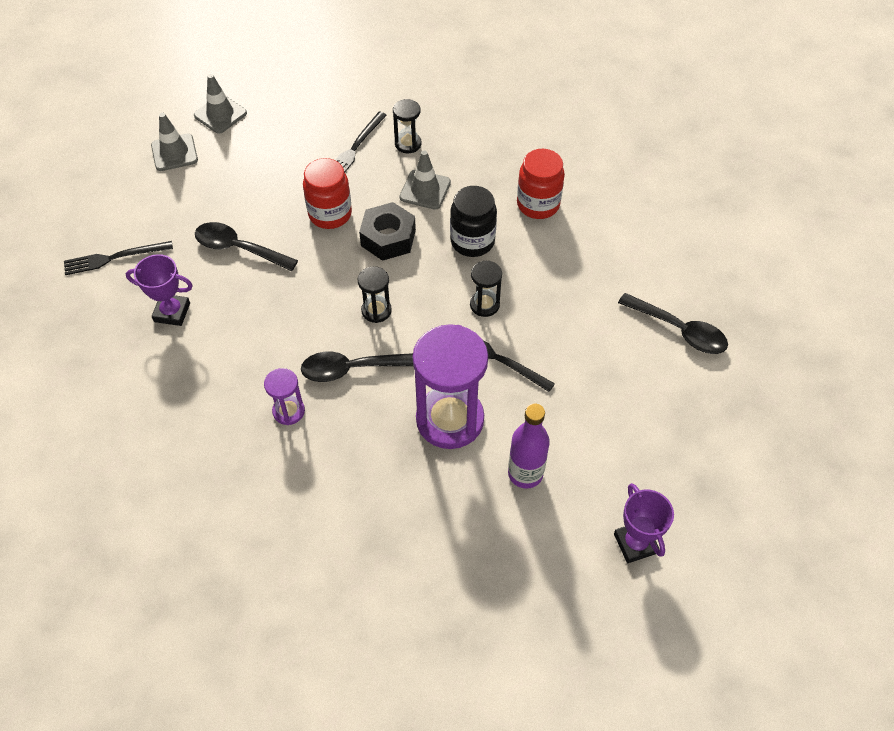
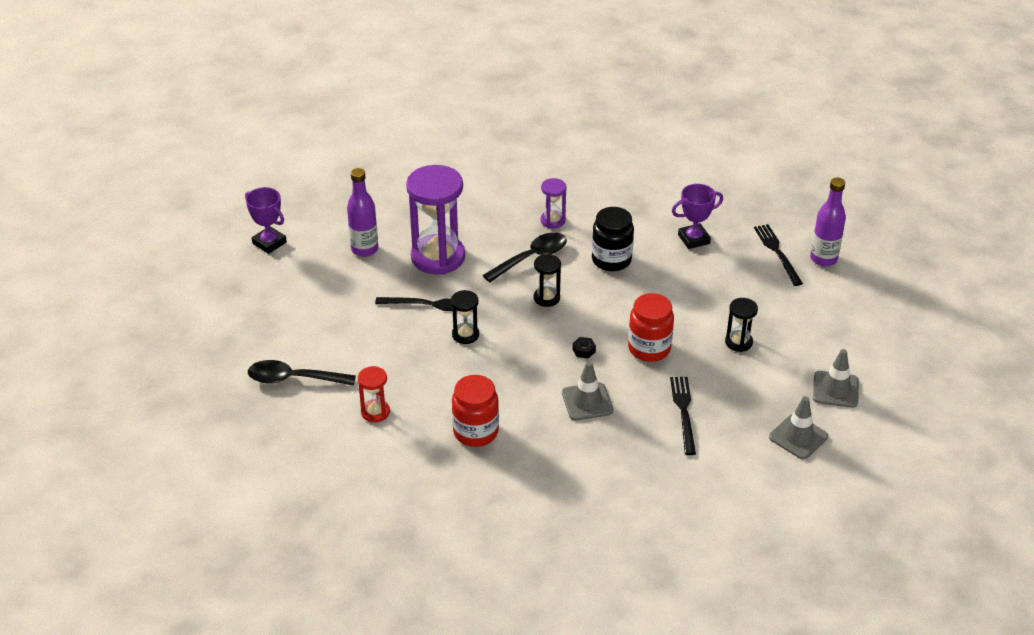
camera: 150 degrees right, 15 degrees down
(83, 231) = (823, 259): none -> purple bottle
(114, 258) = (777, 252): black fork -> black fork turned 60 degrees counterclockwise
(174, 153) = (831, 341): grey traffic cone -> grey traffic cone (798, 437)
(238, 248) = (694, 295): black spoon -> none
(388, 238) = (583, 350): black nut -> black nut, size x0.42
(408, 144) = (639, 437): black hourglass -> black hourglass (738, 342)
(472, 241) = (511, 377): black jar -> black jar (611, 260)
(616, 261) = (375, 412): none -> red hourglass

